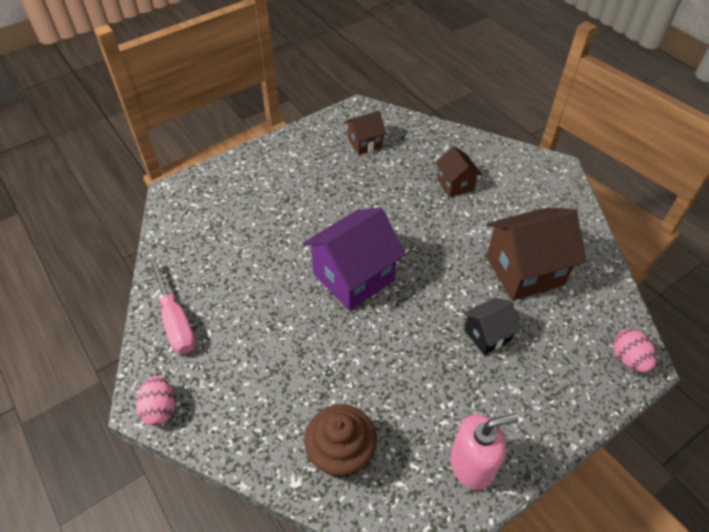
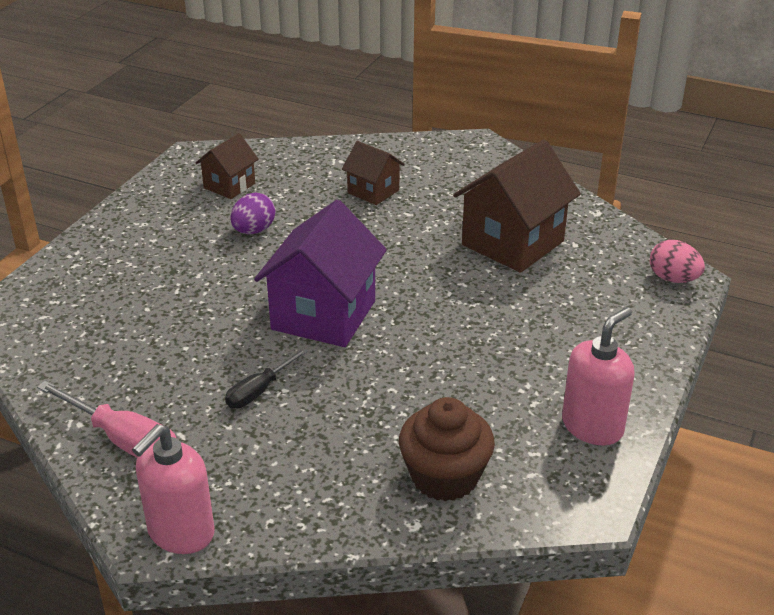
camera: 30 degrees left, 15 degrees down
(160, 409) = (180, 532): pink egg -> pink soap dispenser
(274, 321) = (259, 391): none -> black screwdriver
(356, 187) = (254, 230): none -> purple egg
(487, 335) = (518, 311): black house -> none

